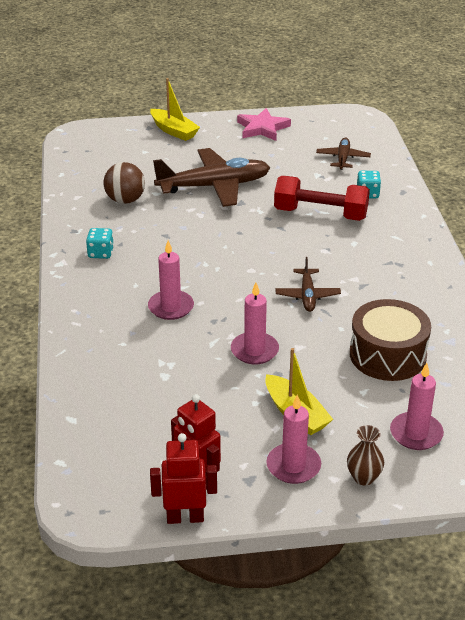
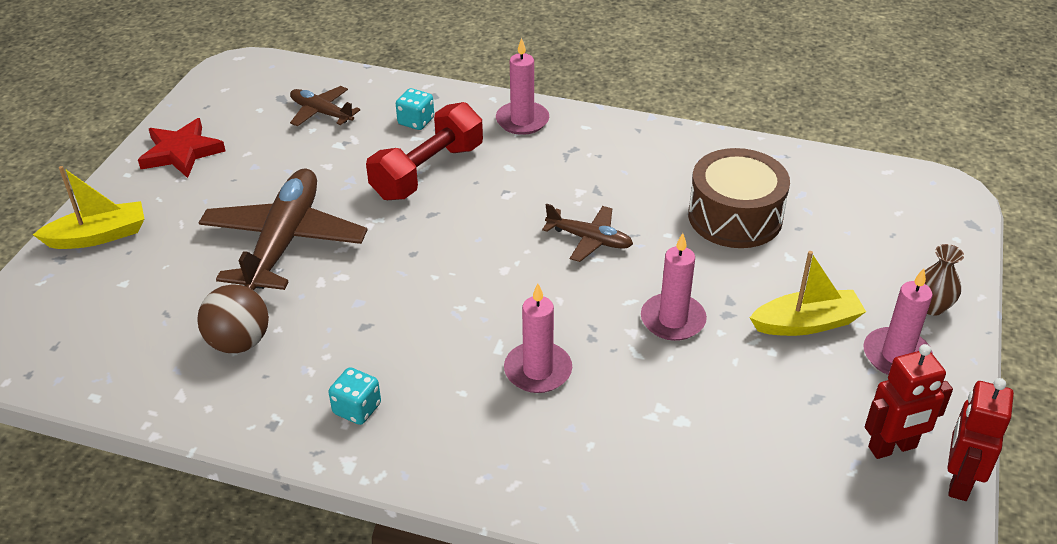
camera: 65 degrees left, 5 degrees up
(262, 128) = (181, 152): pink star -> red star
(416, 433) = (874, 244): pink candle -> pink candle (522, 120)

